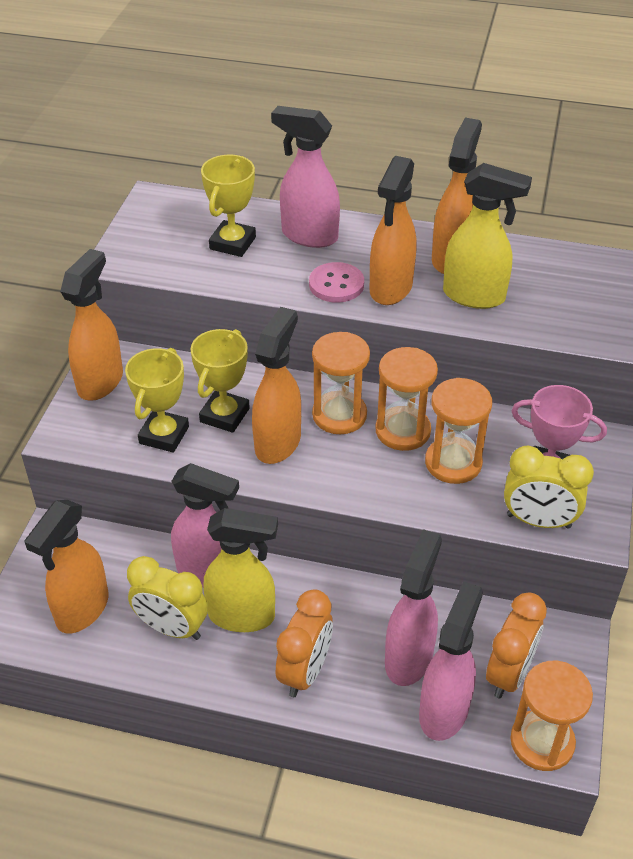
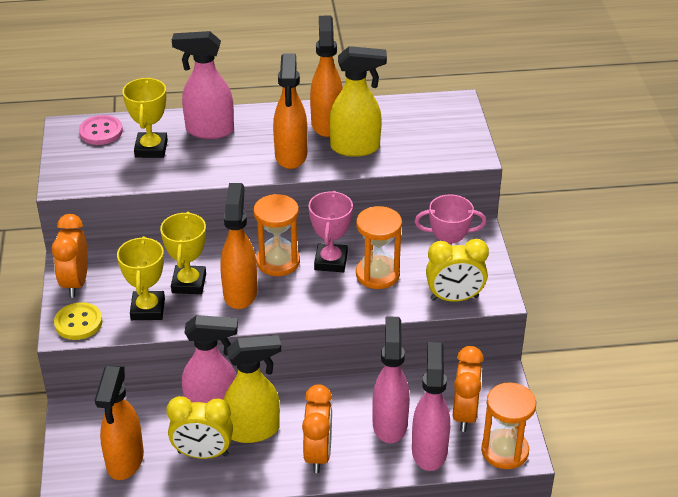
camera: 20 degrees left, 5 degrees down
(81, 431) = (78, 323): none -> yellow button
(101, 381) = (75, 283): orange spray bottle -> orange clock
(336, 284) = (248, 162): pink button -> pink button (101, 132)
(403, 431) = (331, 261): orange hourglass -> pink trophy

